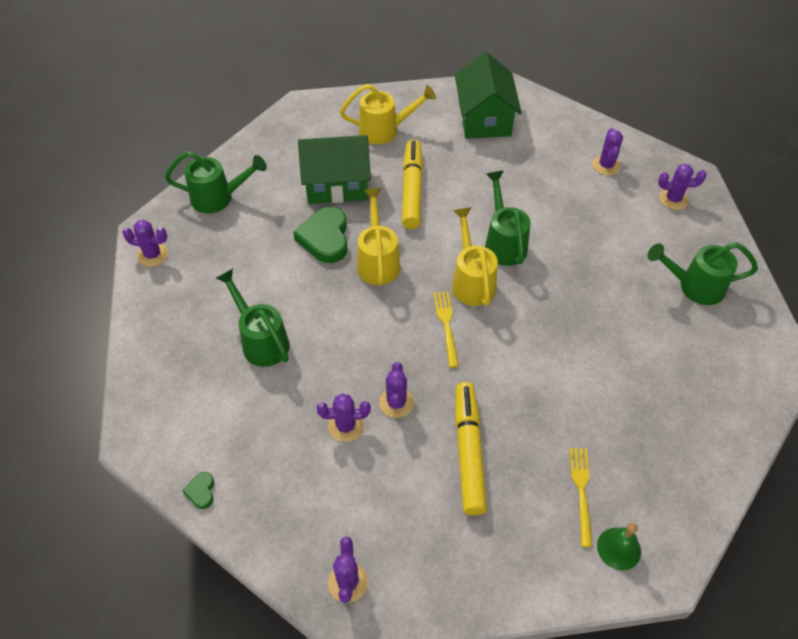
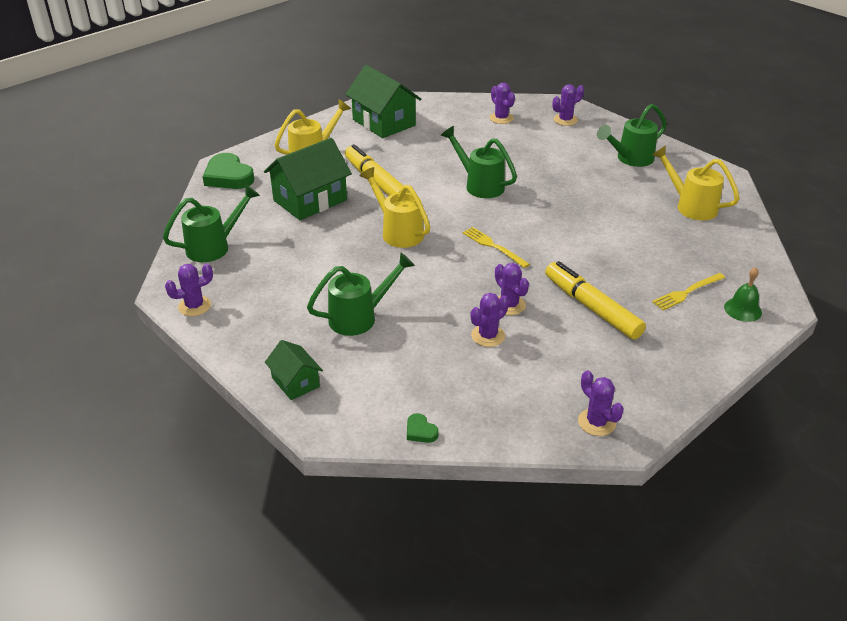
camera: 35 degrees left, 15 degrees down
(156, 379) = (295, 382): none -> green house
(261, 341) = (359, 317): green watering can -> green watering can turned 135 degrees clockwise
(325, 238) = (339, 235): green heart -> green heart (228, 176)
(472, 281) = (482, 215): yellow watering can -> yellow watering can (691, 206)
(581, 491) = (687, 292): yellow fork -> yellow fork turned 90 degrees counterclockwise

